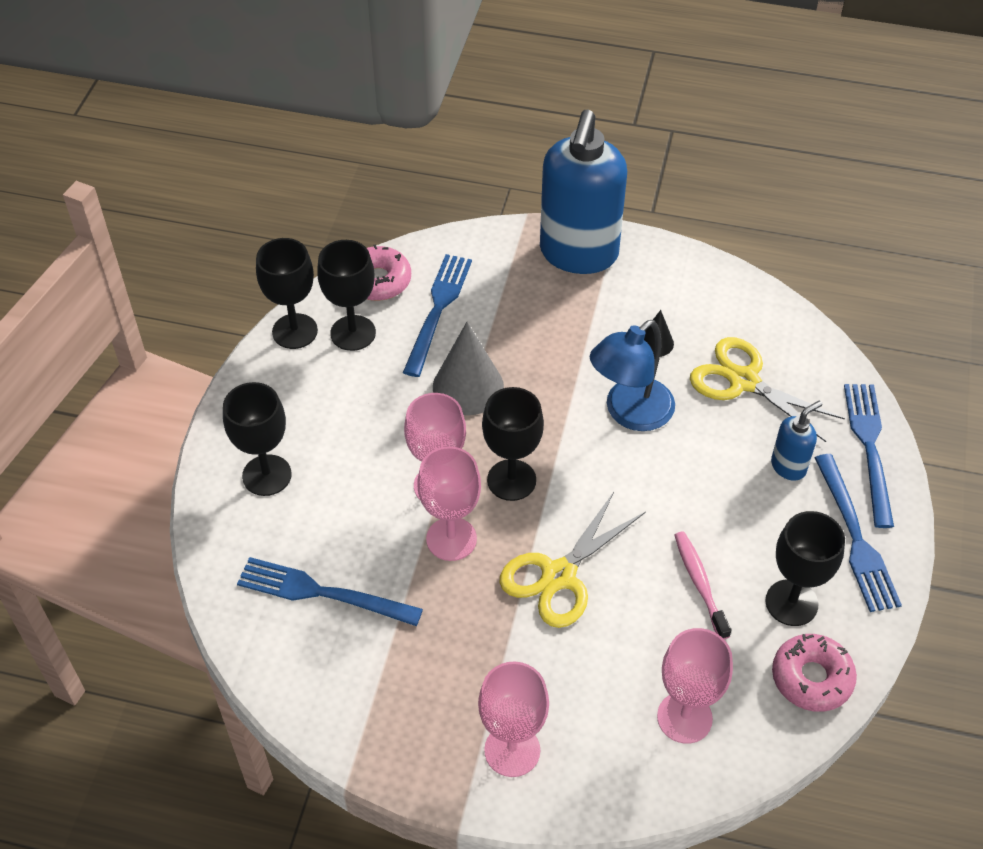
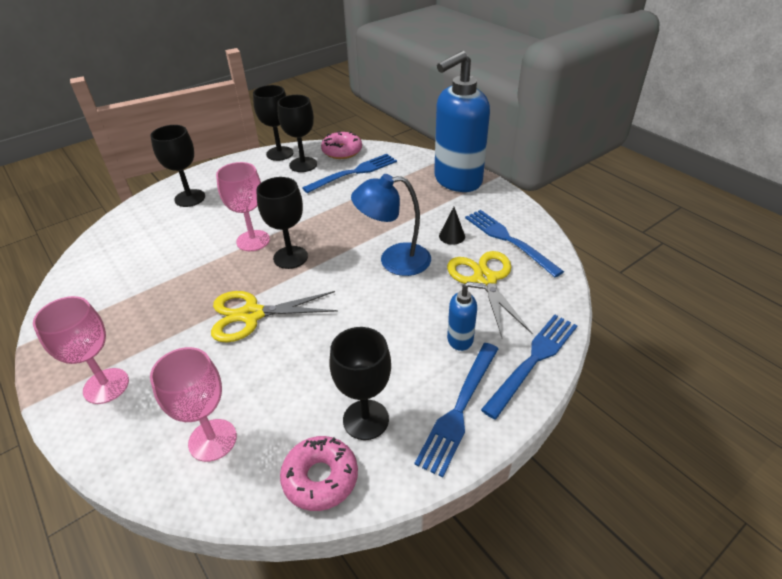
camera: 40 degrees right, 10 degrees down
(321, 593) = (139, 255): blue fork -> blue fork (508, 240)
(451, 539) = (226, 266): pink goblet -> none
(468, 386) = (325, 208): grey cone -> none
(699, 583) = (322, 369): pink toothbrush -> none

